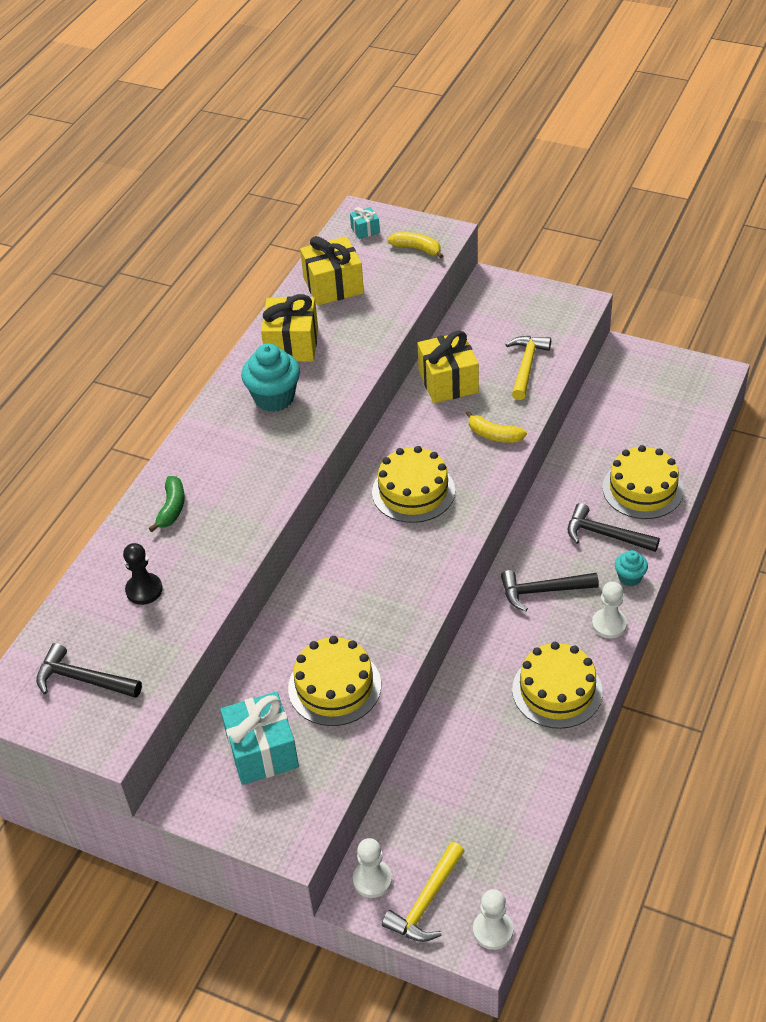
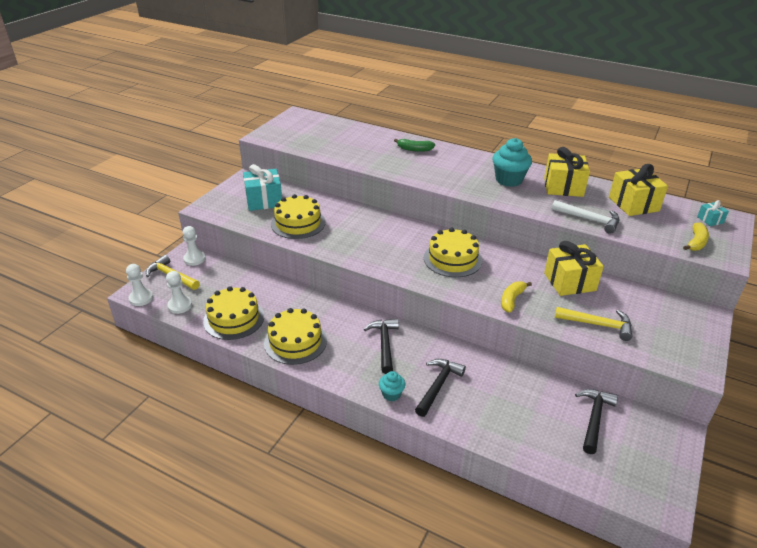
camera: 90 degrees right, 10 degrees down
(82, 679) = (303, 130): black hammer -> black hammer (594, 418)
(144, 590) = (356, 143): black pawn -> none
(376, 328) = (589, 220): none -> white hammer
(609, 624) = (347, 376): white pawn -> white pawn (180, 305)
(642, 489) = (490, 417): yellow cake -> yellow cake (234, 319)

